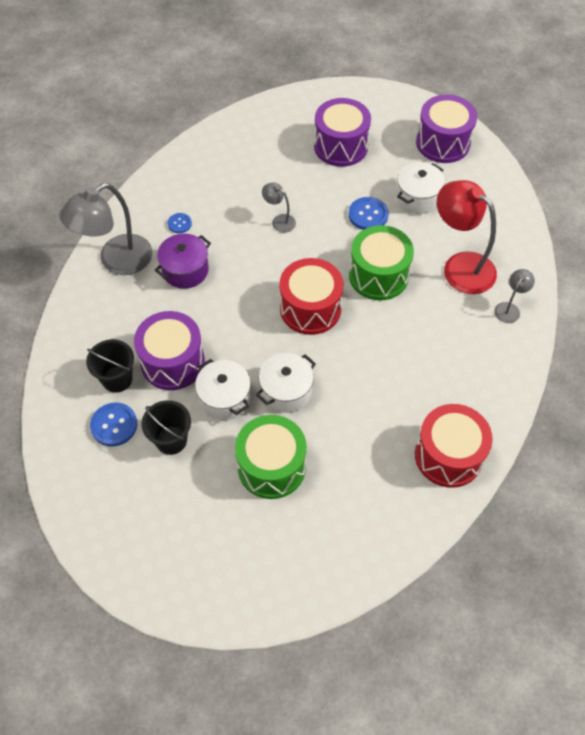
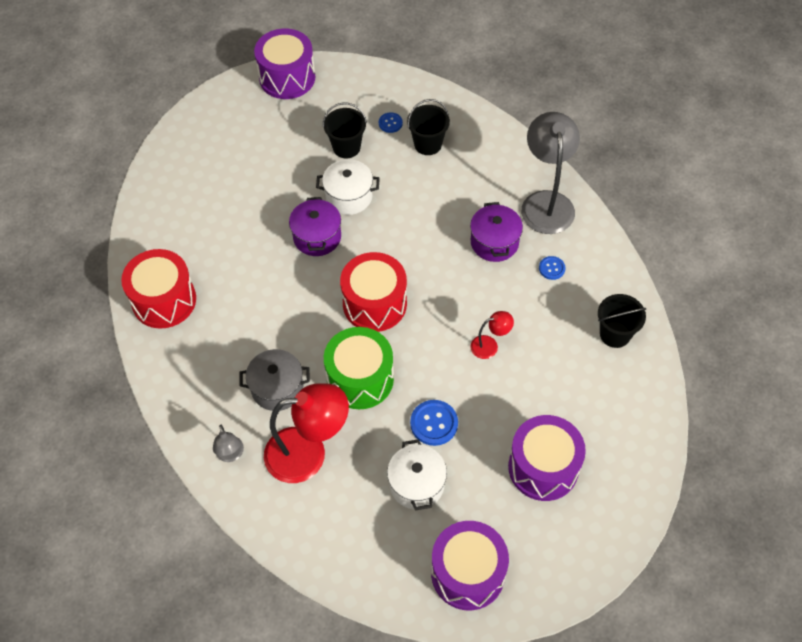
camera: 130 degrees right, 0 degrees up
(114, 425) = (390, 123): blue button -> blue button, size x0.60
(173, 362) = (411, 184): purple drum -> purple drum (287, 78)
(206, 162) = (615, 334): none -> black bucket
(271, 466) = (268, 190): green drum -> none
(279, 221) = (490, 345): grey lamp -> red lamp
(286, 391) = (317, 237): white pot -> purple pot
(436, 319) = (277, 388): none -> grey pot

